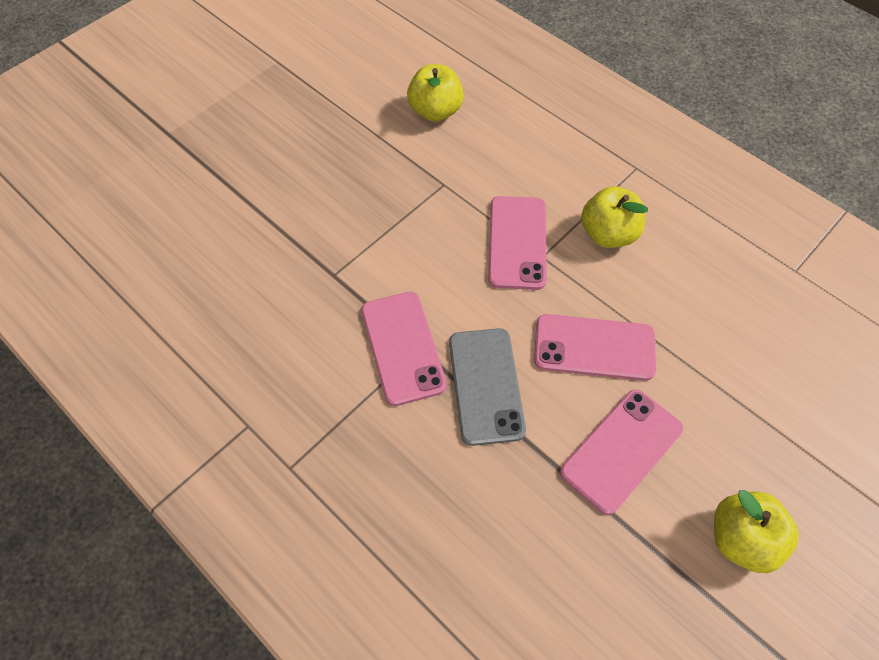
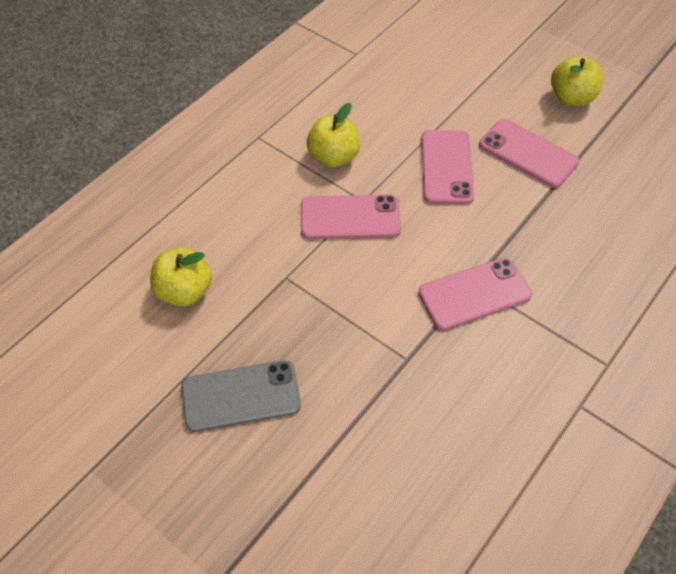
camera: 95 degrees left, 5 degrees down
(486, 385) = (496, 234): grey phone -> grey phone (241, 396)

